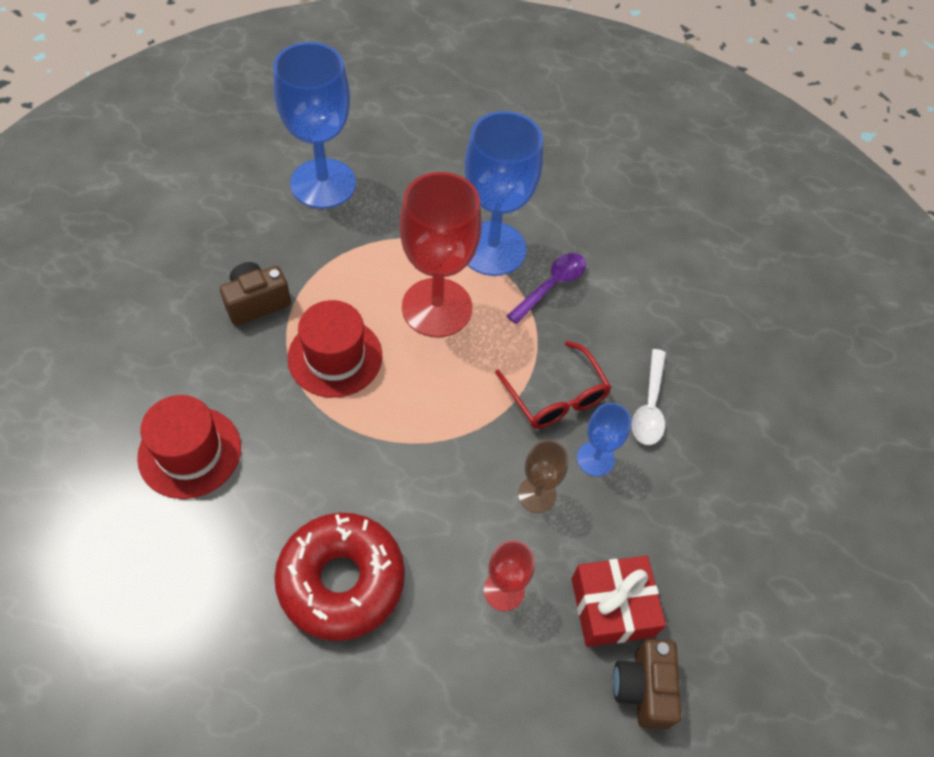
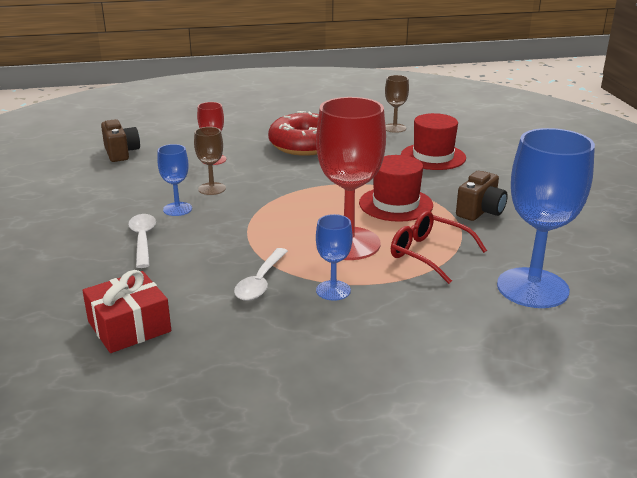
camera: 160 degrees right, 30 degrees down
(158, 581) = (394, 128): none -> brown goblet
(492, 249) = (333, 290): blue goblet -> blue goblet, size x0.49
(551, 286) = (260, 282): purple spoon -> white spoon
(556, 397) = (220, 226): red glasses -> red glasses (428, 254)
(612, 607) = (146, 168): red gift -> red gift (129, 326)

